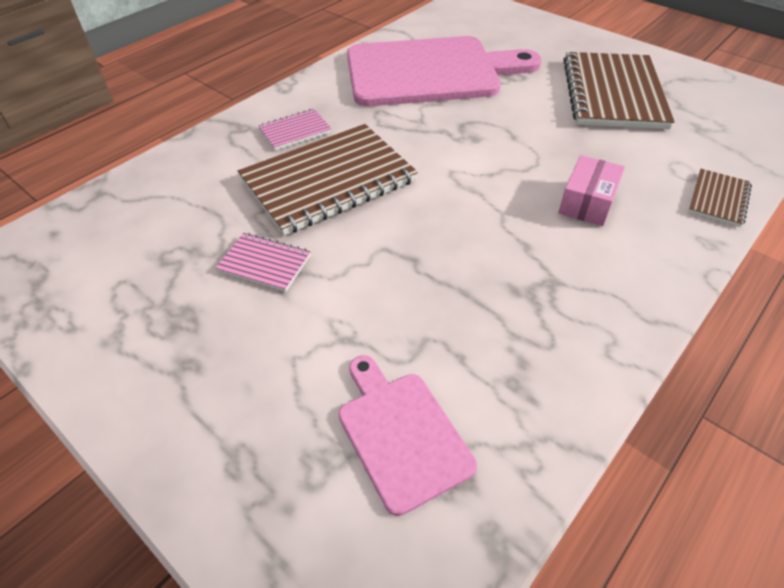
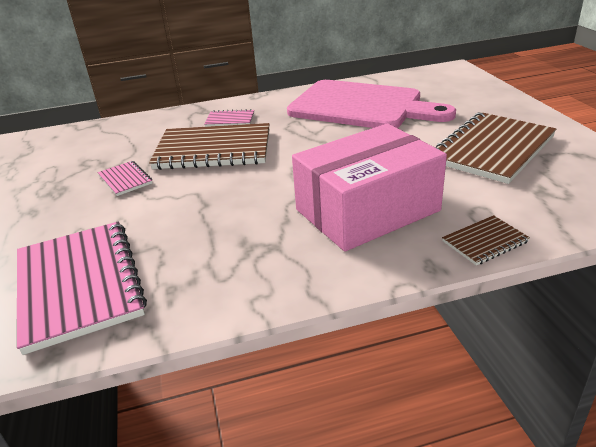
camera: 35 degrees right, 15 degrees down
(401, 434) = (79, 285): pink cutting board -> pink notebook
(587, 202) = (367, 210): pink box -> pink box, size x2.24

